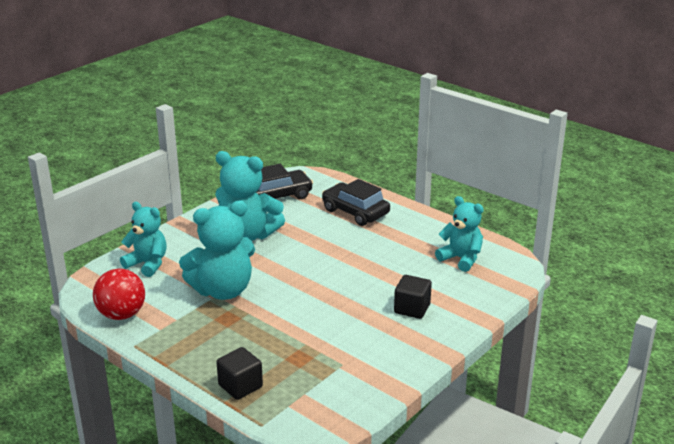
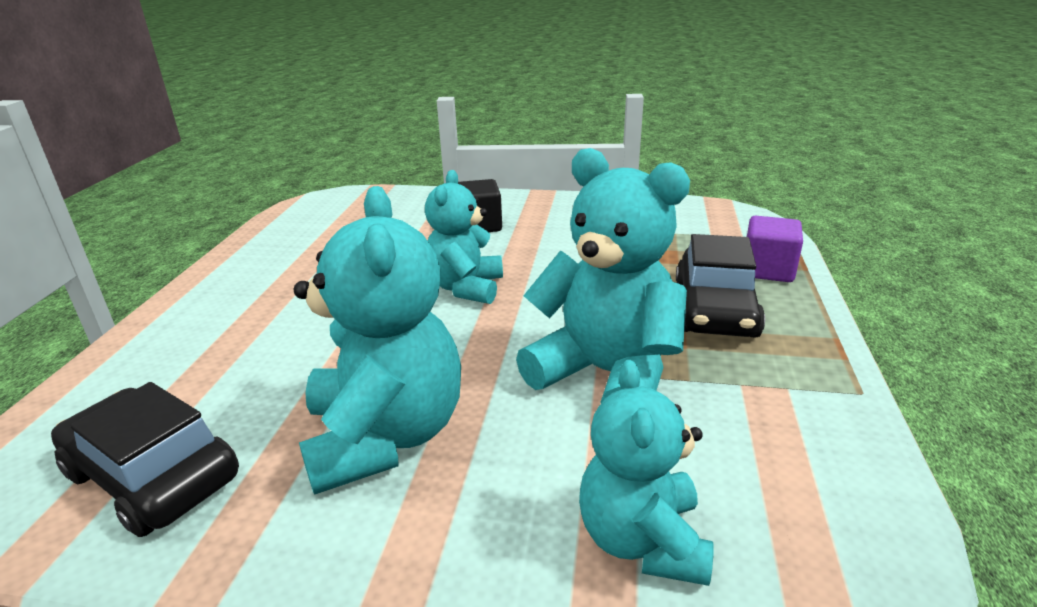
camera: 120 degrees left, 0 degrees up
(122, 315) = (832, 460): red ball -> none
(240, 386) = (767, 270): black cube -> purple cube
(355, 212) = (214, 341): black car -> black car (715, 309)
(461, 259) = (332, 227): turquoise teddy bear -> turquoise teddy bear (466, 288)

